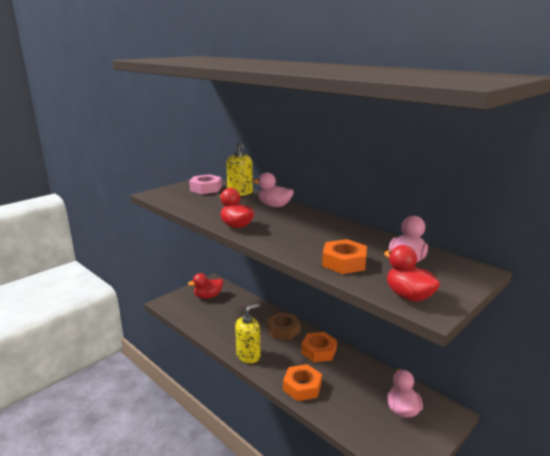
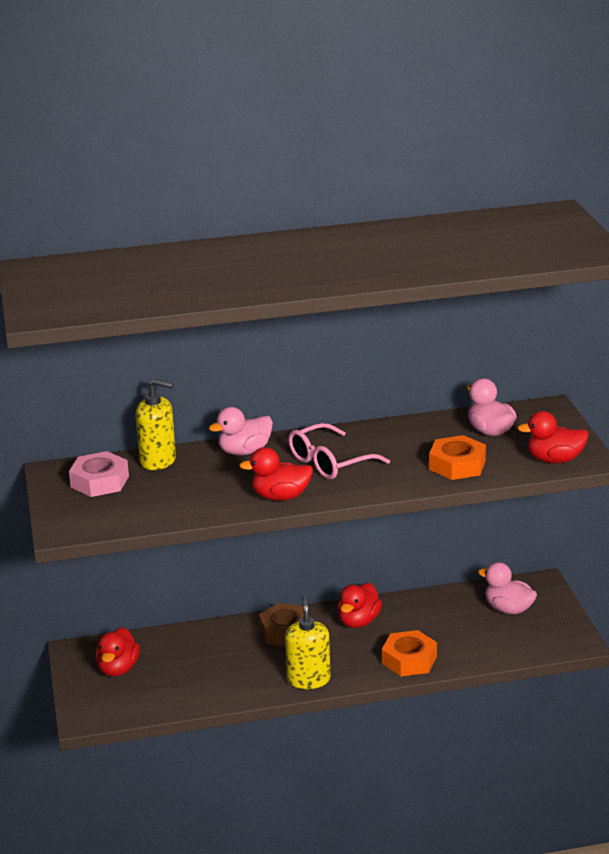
camera: 55 degrees left, 5 degrees up
(291, 227) = (329, 463): none -> pink glasses
(318, 351) = (358, 621): orange nut -> red duck

